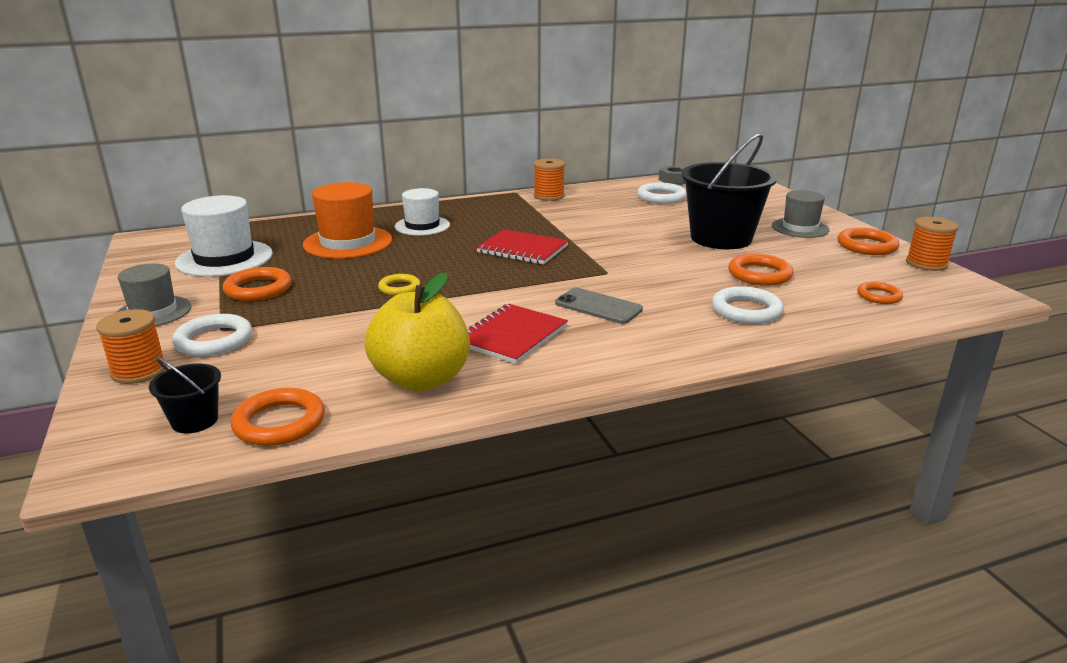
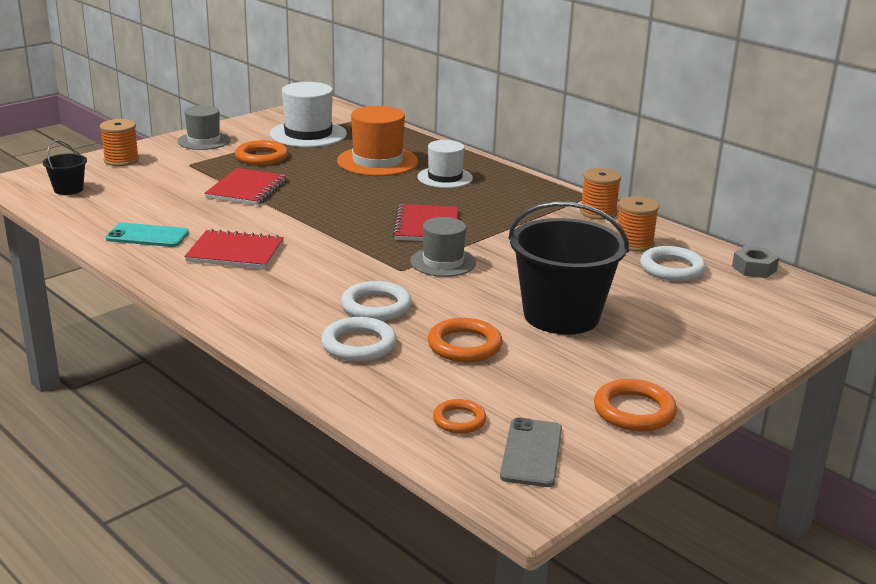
camera: 65 degrees right, 0 degrees up
(214, 340) = (172, 167): white ring -> white ring (376, 306)
(279, 422) = (74, 210): orange ring -> none
(344, 308) = (247, 189): none -> red notebook
(399, 288) = (298, 198): yellow ring -> none
(421, 379) = (147, 236): yellow apple -> turquoise phone
(598, 306) = (317, 276): grey phone -> grey phone (531, 453)
(800, 228) = (655, 362): grey hat -> grey hat (443, 262)
(926, 263) = (607, 456): orange spool -> orange spool (634, 243)

